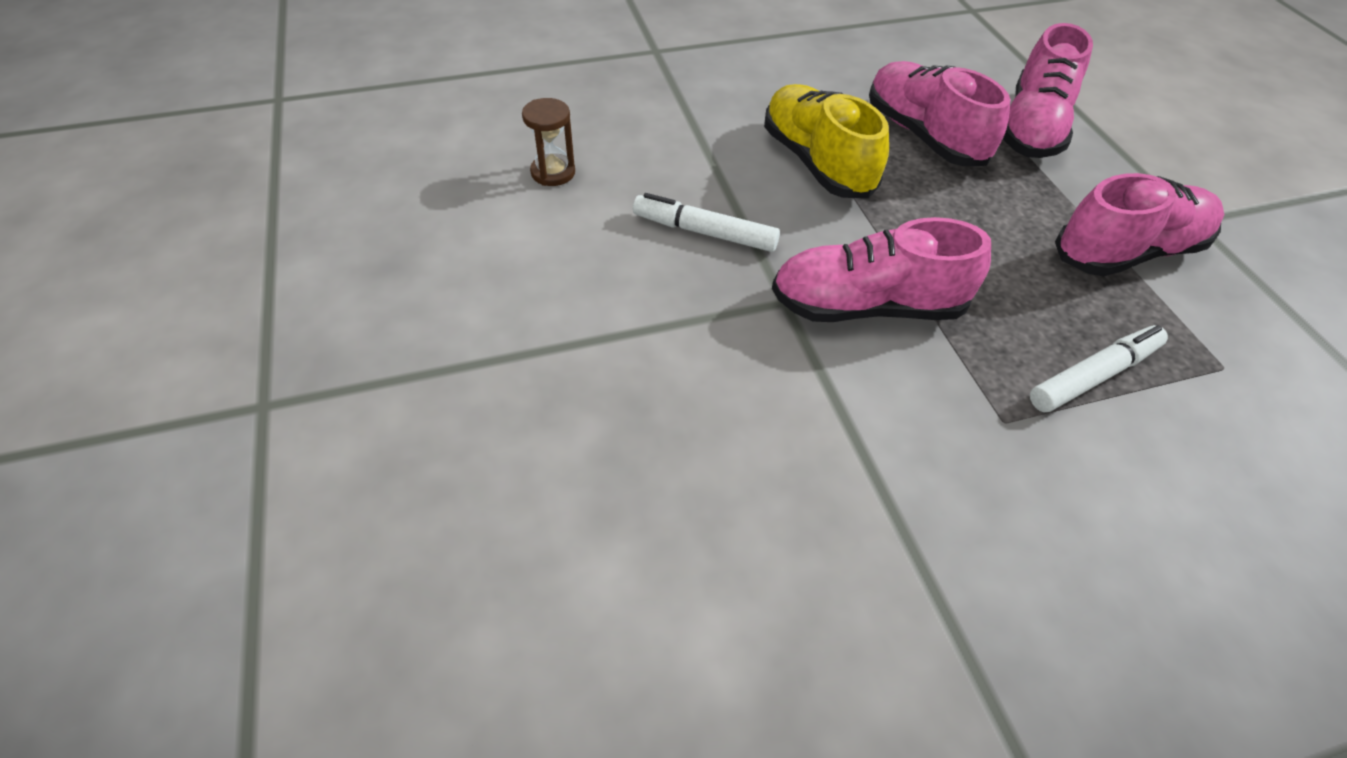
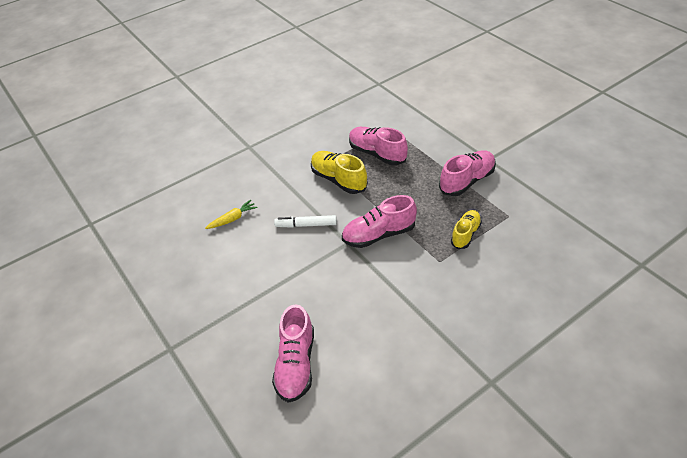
camera: 15 degrees left, 5 degrees down
(553, 172) = (232, 219): brown hourglass -> yellow carrot
(1032, 128) = (419, 137): pink shoe -> pink shoe (296, 364)
(1093, 376) = (465, 234): white marker -> yellow shoe

